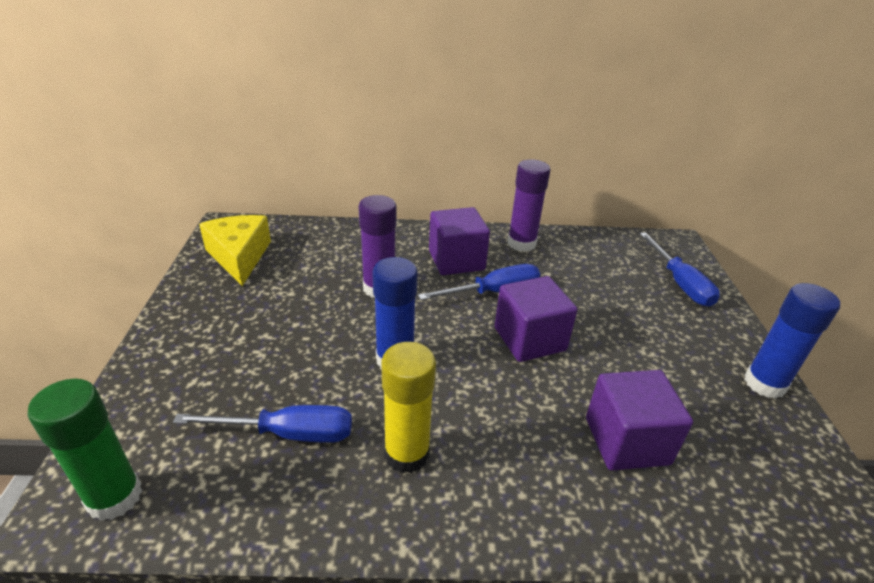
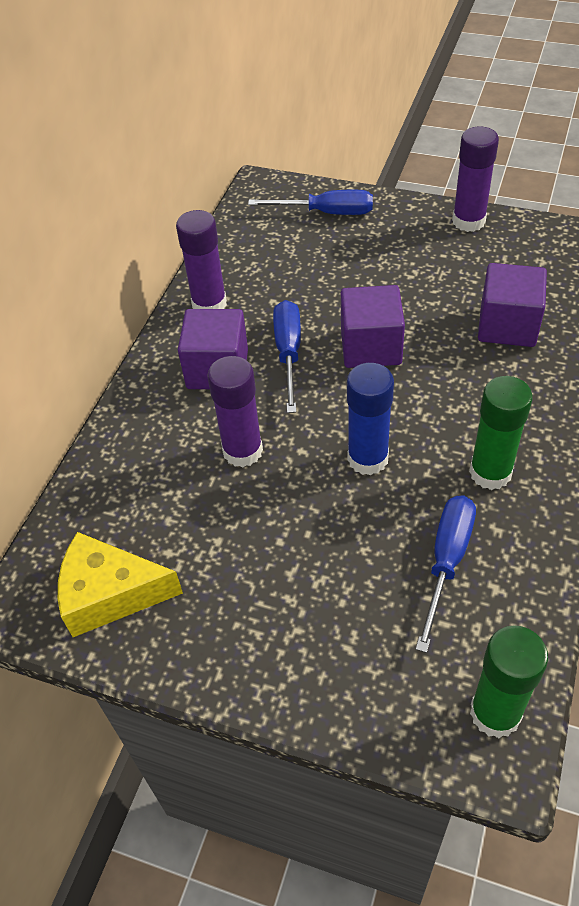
camera: 65 degrees left, 15 degrees up
(407, 453) = (490, 472): yellow glue stick -> green glue stick
(764, 384) = (468, 221): blue glue stick -> purple glue stick

